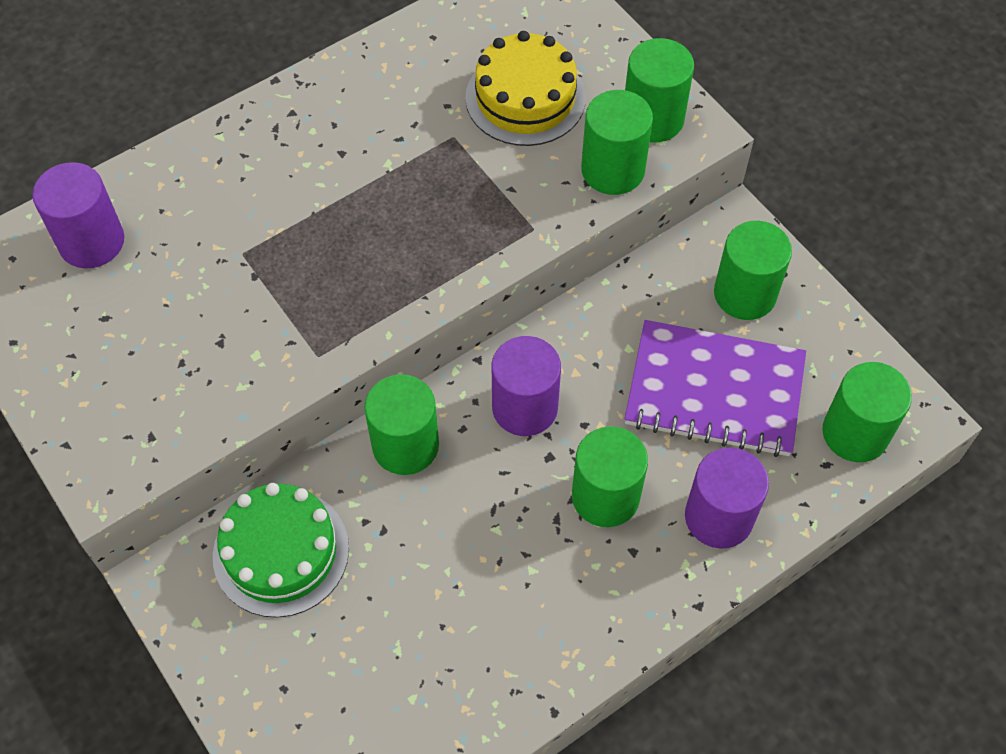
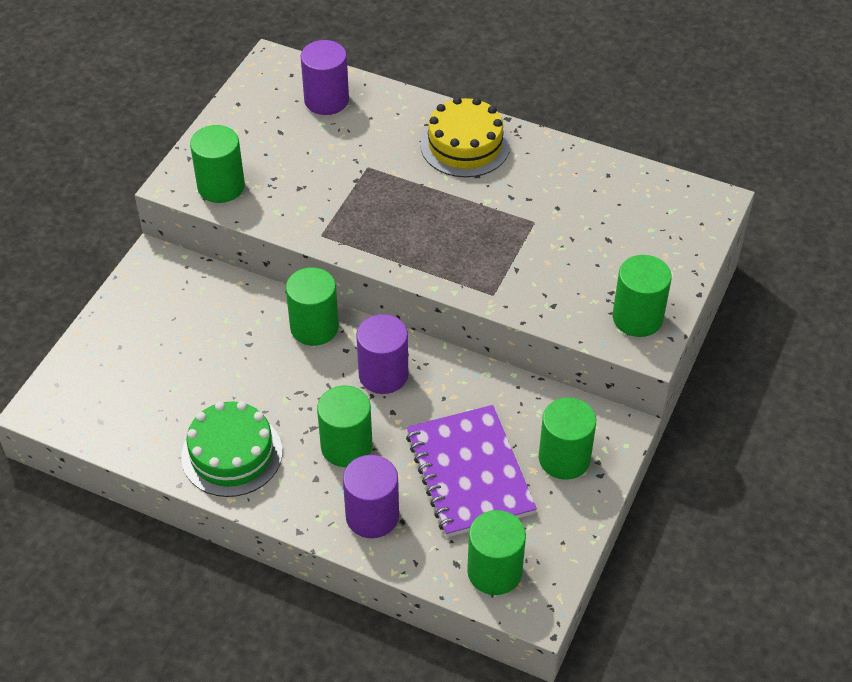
camera: 60 degrees right, 10 degrees down
(281, 552) = (204, 303): green cake -> green cake (232, 454)
(525, 98) = (597, 243): yellow cake -> yellow cake (465, 145)
(613, 170) = (575, 314): green cylinder -> green cylinder (221, 186)

